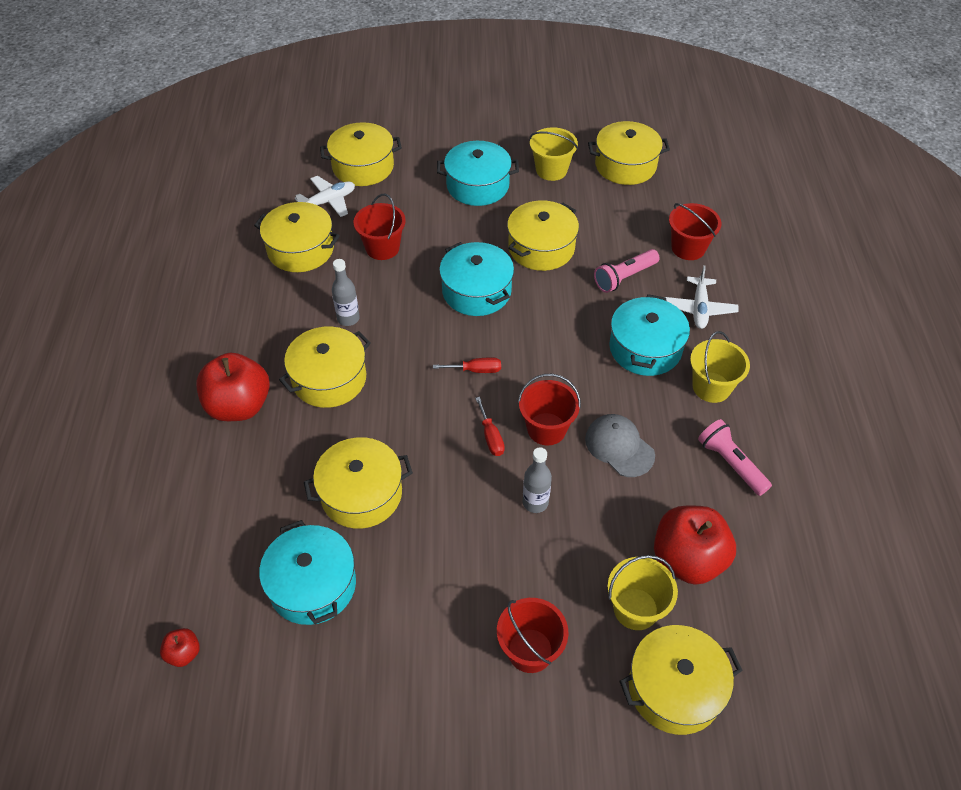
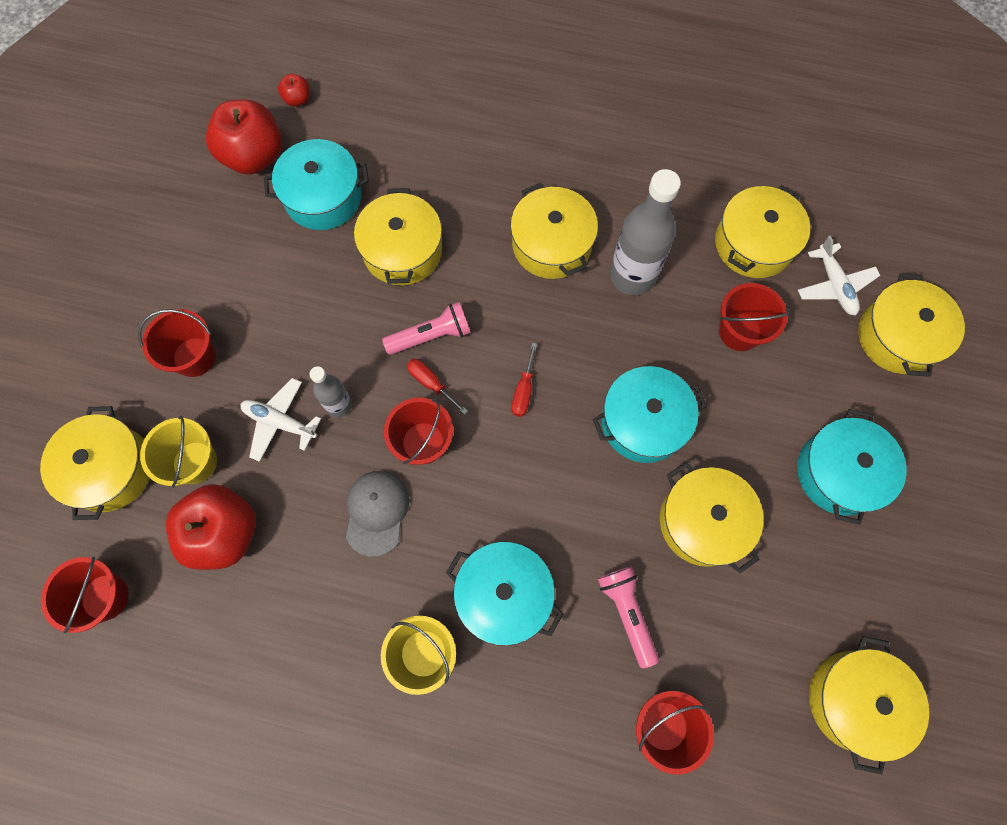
camera: 105 degrees right, 20 degrees up
(239, 406) = (539, 160): red apple -> red apple (254, 156)
(348, 318) = (632, 275): grey bottle -> grey bottle, size x1.82
(491, 437) = (431, 383): red screwdriver -> red screwdriver turned 45 degrees clockwise
(551, 170) = (858, 584): yellow bucket -> none
(619, 447) = (376, 512): grey cap -> grey cap turned 60 degrees counterclockwise
(699, 308) = (550, 693): white plane -> white plane (280, 422)
(731, 463) = (315, 629): pink flashlight -> pink flashlight (431, 336)
(789, 642) = (105, 597): none -> red bucket

